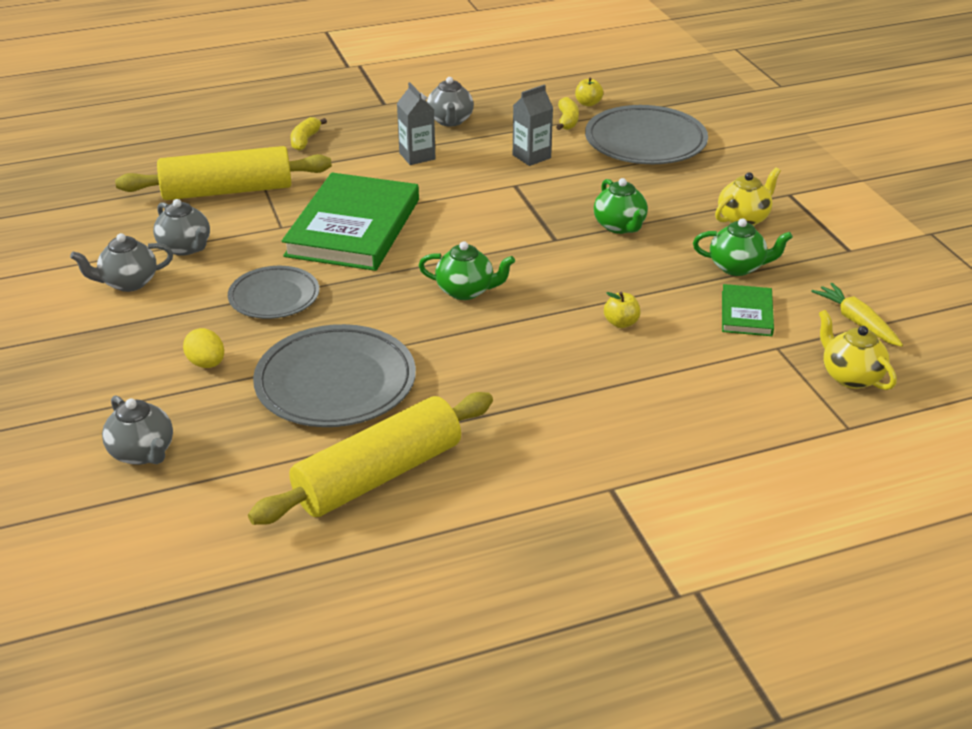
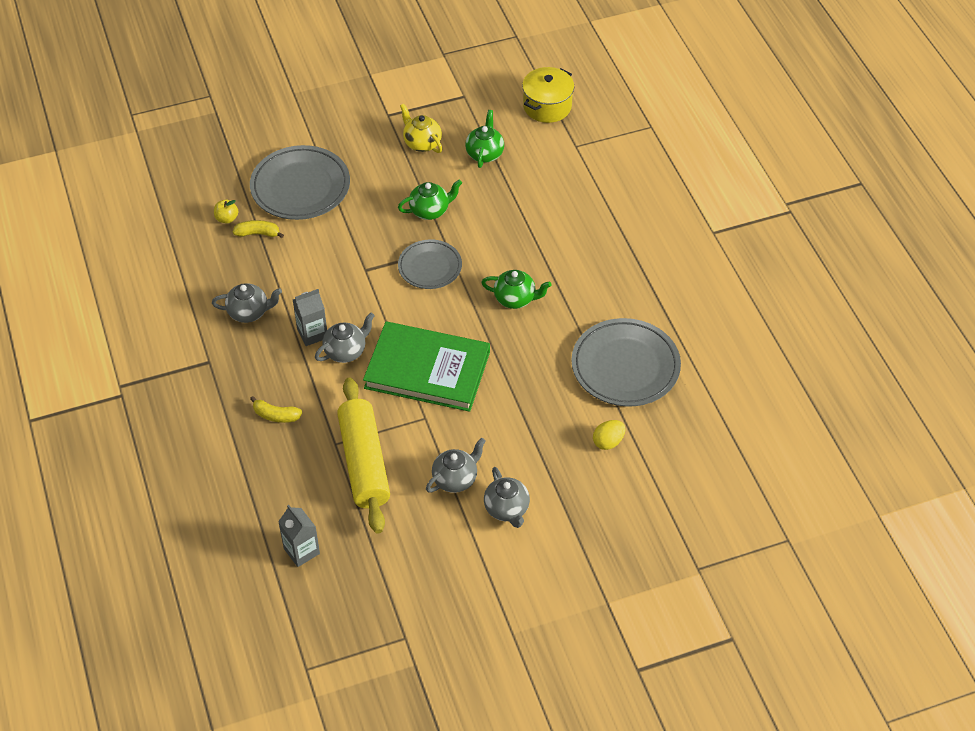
camera: 90 degrees left, 15 degrees up
(143, 453) = (705, 463): grey teapot -> grey teapot (346, 351)
(274, 297) = (525, 411): grey plate -> grey plate (430, 267)
(378, 475) = (713, 338): yellow rolling pin -> none
(466, 291) = (515, 299): green teapot -> green teapot turned 90 degrees clockwise
(531, 156) = (319, 258): grey carton -> grey carton (301, 551)
(621, 323) = (552, 218): yellow apple -> none
(746, 313) = (539, 155): green book -> none
(850, 376) = (603, 118): yellow teapot -> none
(856, 322) = (547, 106): yellow carrot -> yellow pot

